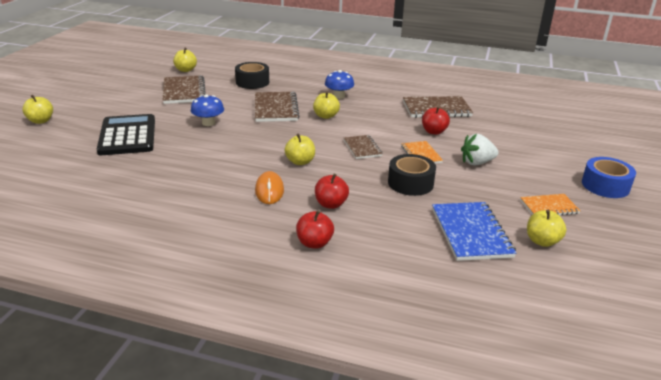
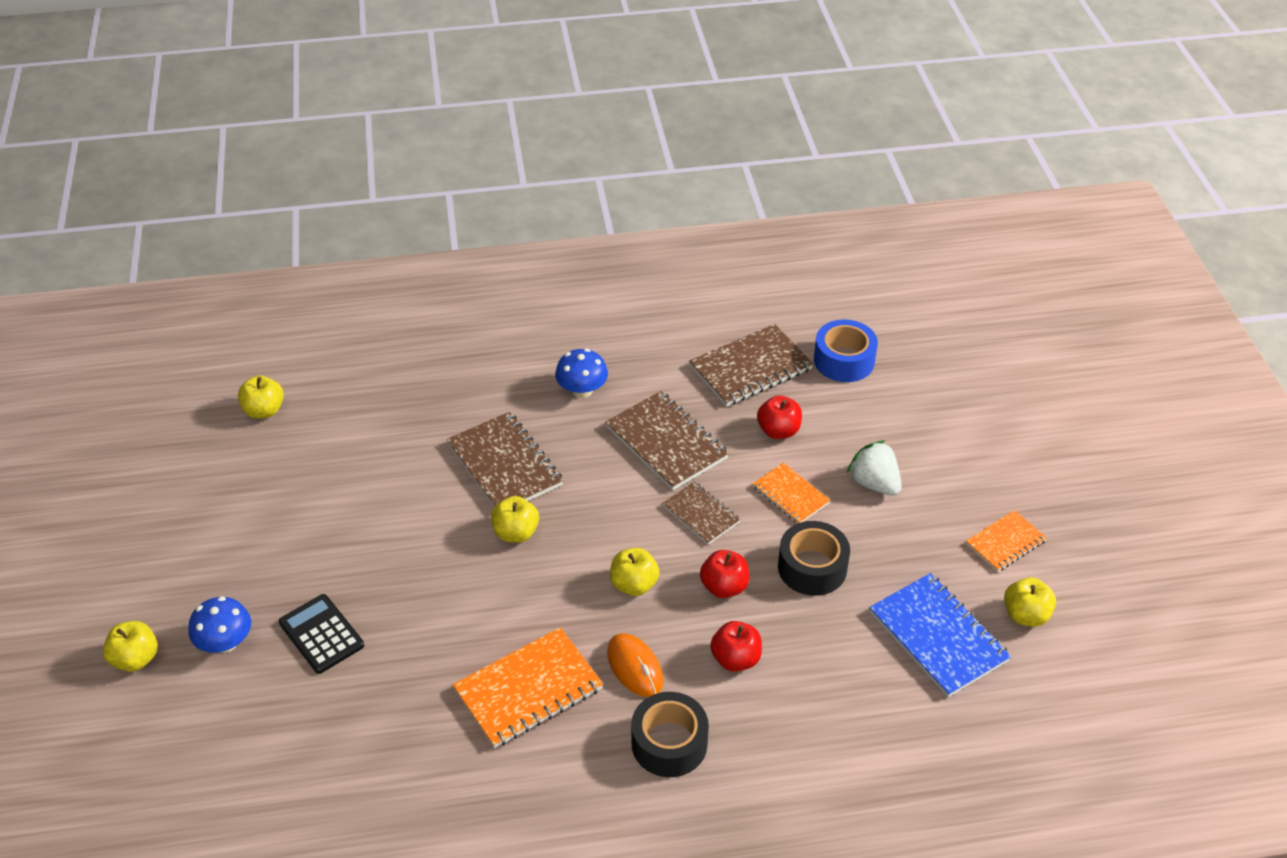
camera: 25 degrees left, 15 degrees up
(127, 136) = (321, 634): black calculator -> black calculator, size x0.61
(184, 91) = (314, 477): brown notebook -> brown notebook (666, 443)
(203, 182) = (528, 689): none -> orange notebook
(208, 123) = (425, 547): blue mushroom -> blue mushroom (225, 642)
(252, 82) = (411, 404): black tape -> black tape (669, 743)
(314, 243) = (763, 744): red apple -> red apple (724, 587)
(326, 116) = (597, 454): yellow apple -> yellow apple (516, 533)
(477, 163) = (874, 483): white strawberry -> white strawberry turned 90 degrees clockwise
(605, 186) = (1053, 467): blue tape -> blue tape (844, 360)

